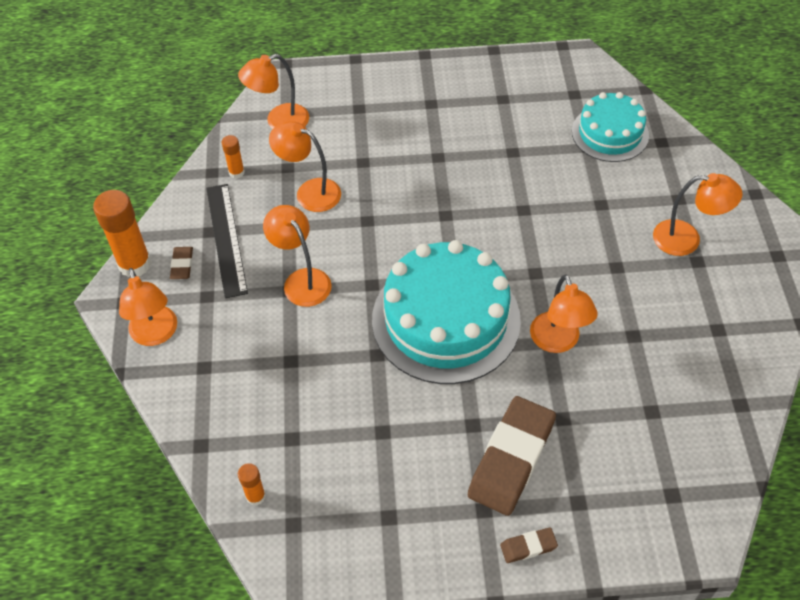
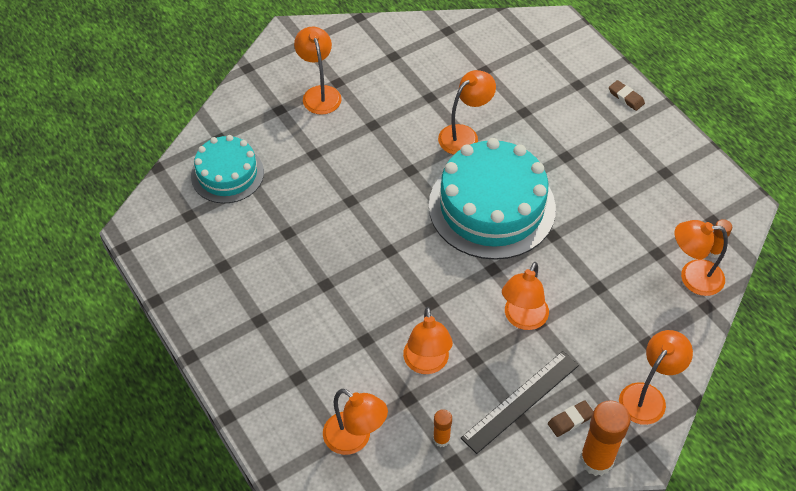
camera: 120 degrees left, 0 degrees up
(241, 453) = (692, 277): none -> orange lamp
(511, 458) = (574, 127): brown eraser -> none

